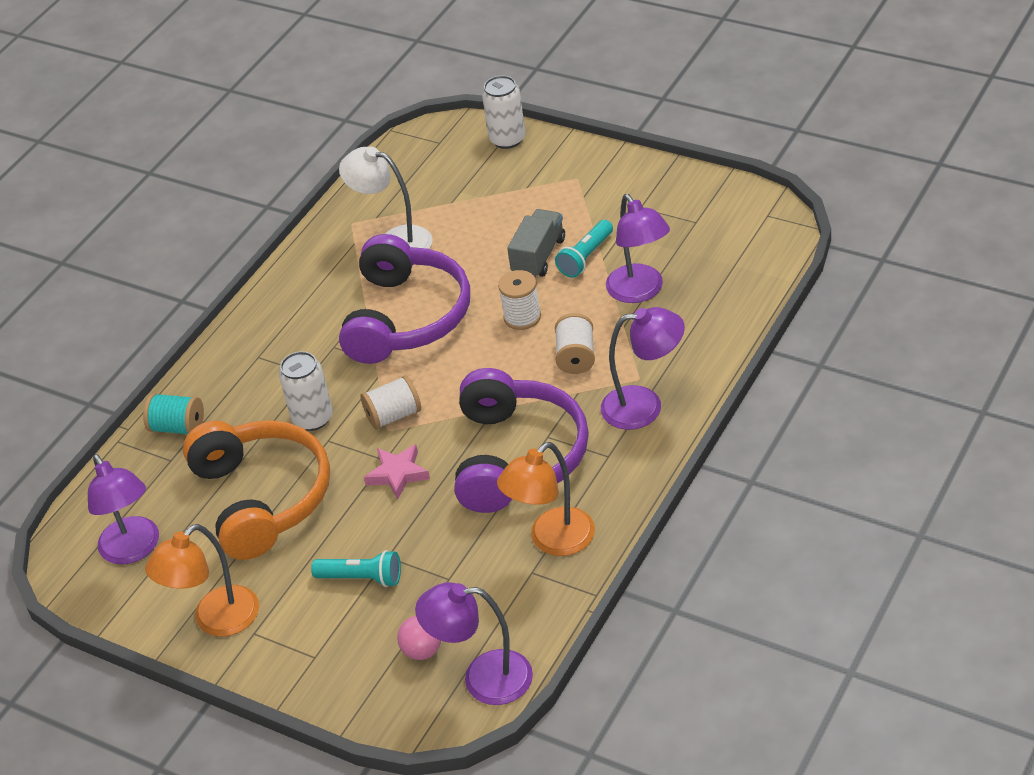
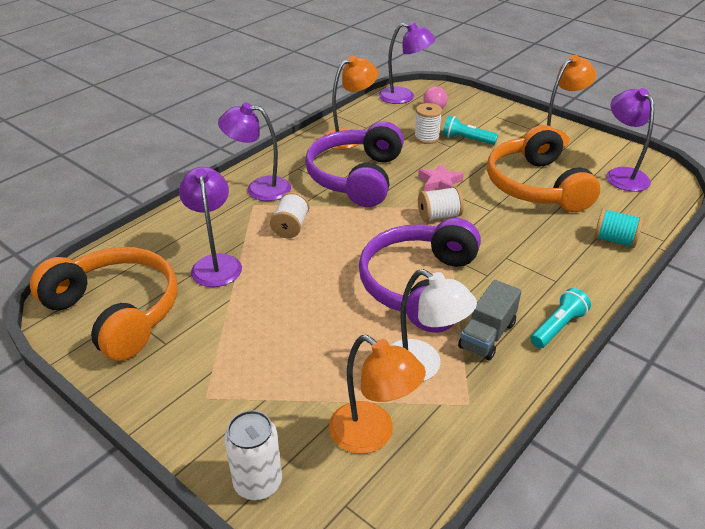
camera: 175 degrees left, 5 degrees down
(313, 418) = (502, 225): white can -> none
(428, 184) = (372, 435): none -> orange lamp
(522, 317) = (320, 264): white spool -> white spool (426, 138)
(538, 256) = (285, 315): grey truck -> grey truck (487, 335)
(586, 257) = (243, 304): turquoise flashlight -> turquoise flashlight (558, 327)
(709, 221) = (116, 312): none -> orange headphones

